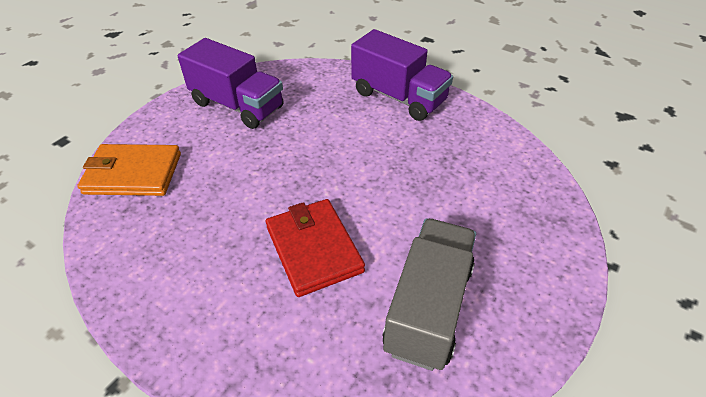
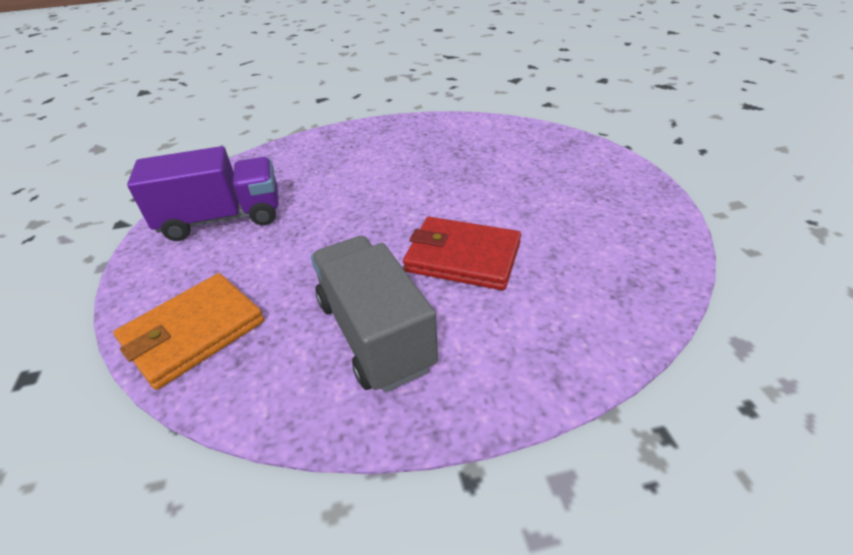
camera: 45 degrees left, 5 degrees down
(398, 97) = (362, 139): purple truck -> none
(428, 307) = (586, 230): grey truck -> grey truck (375, 333)

